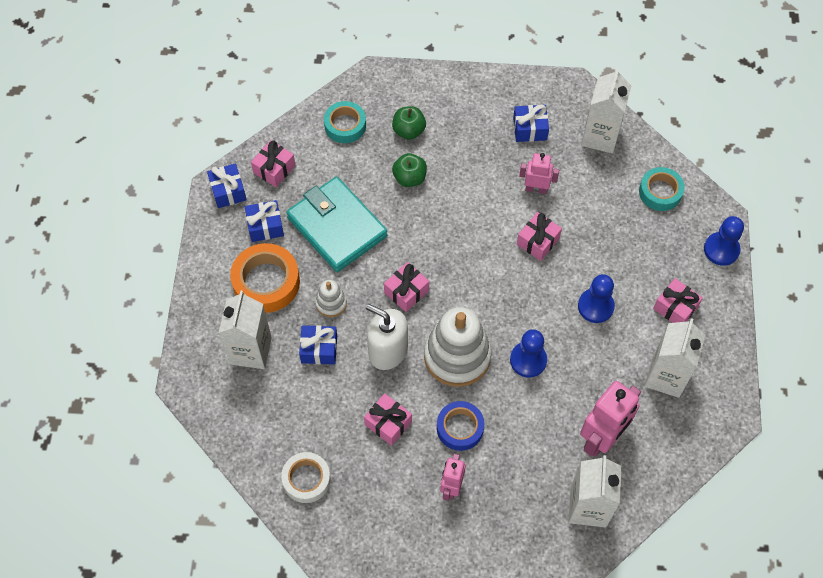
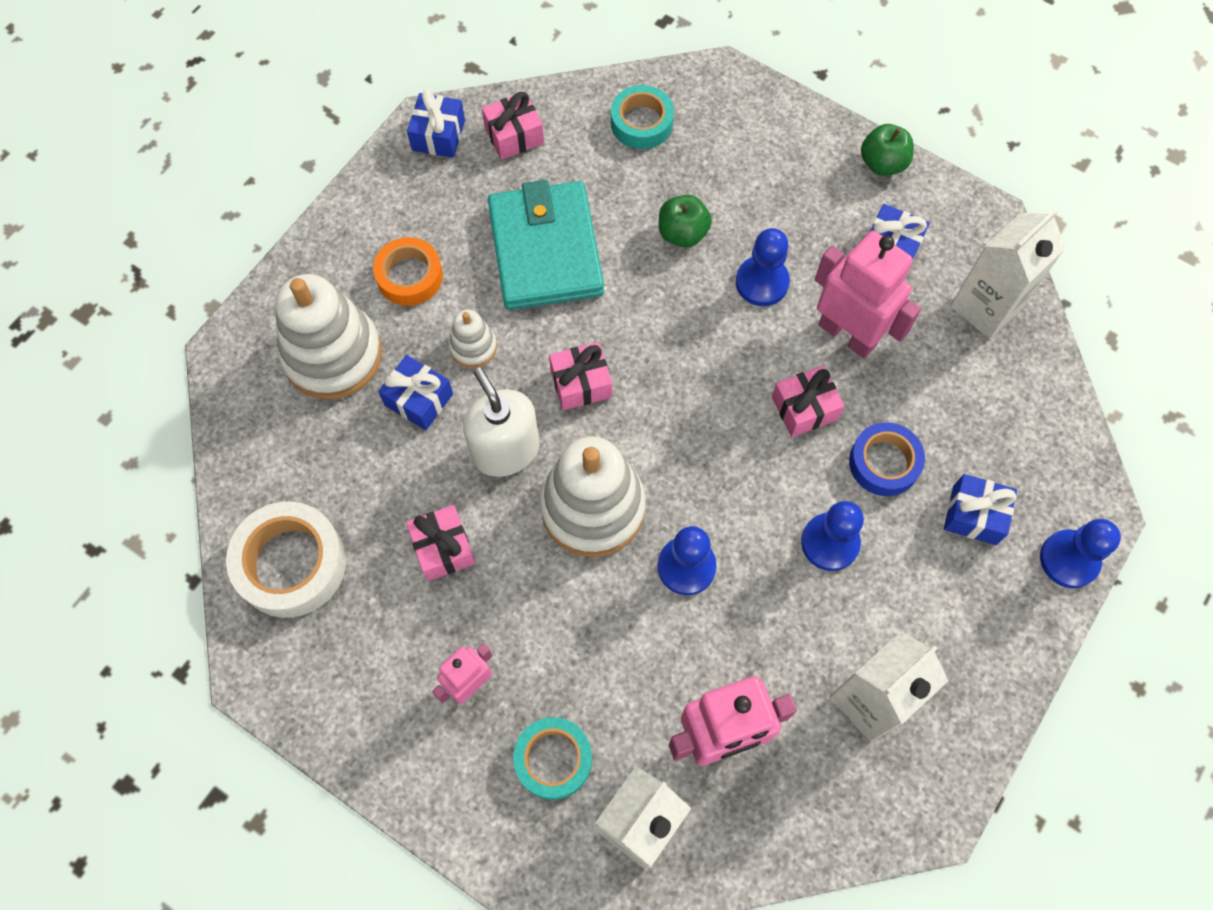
camera: 30 degrees right, 5 degrees up
(251, 350) = (333, 355): white carton -> white stacking toy
(265, 226) = (455, 203): blue gift -> blue gift (974, 515)
(266, 282) = (409, 276): orange tape -> orange tape, size x0.66
(306, 479) = (291, 564): white tape -> white tape, size x1.51
(409, 131) = (721, 170): green apple -> green apple (882, 163)
(460, 428) = (533, 609): blue tape -> blue tape (884, 463)
(471, 184) = (762, 282): none -> blue pawn
(536, 189) = (847, 334): pink robot -> pink robot, size x1.74
(660, 192) = (1027, 429): turquoise tape -> turquoise tape (553, 759)
(675, 308) = (946, 607): pink gift -> none

